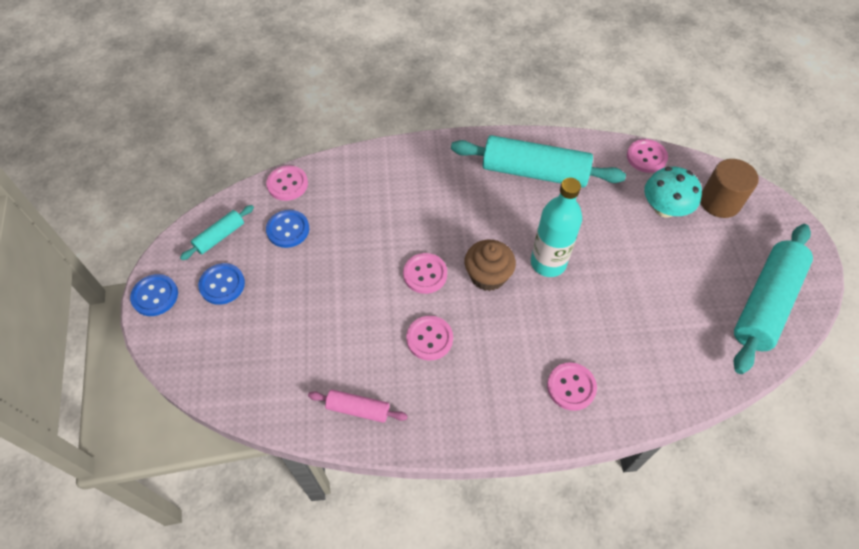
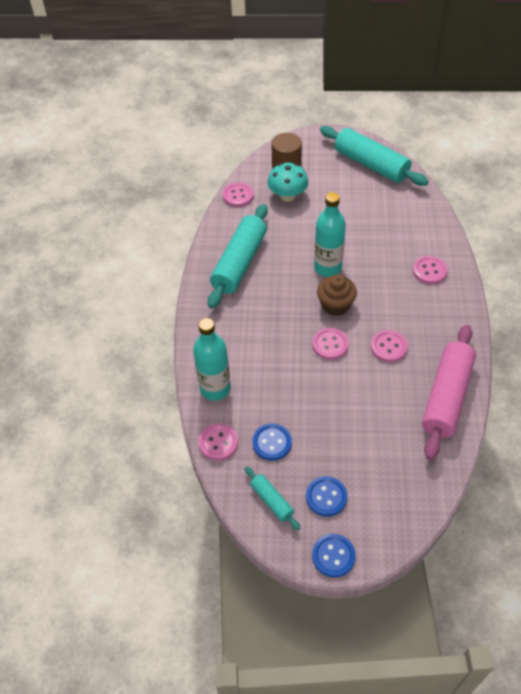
camera: 80 degrees left, 5 degrees down
(353, 173) = (215, 388): none -> turquoise bottle
(358, 409) = (446, 397): pink rolling pin -> pink rolling pin, size x2.08

